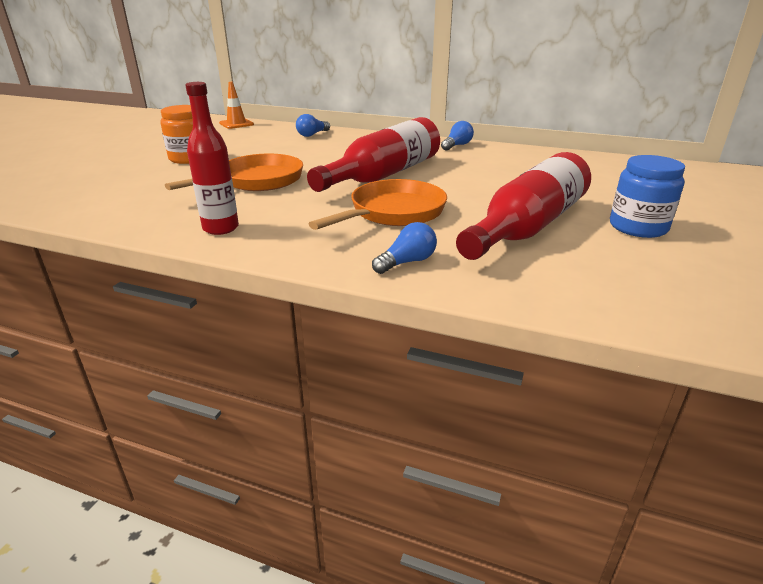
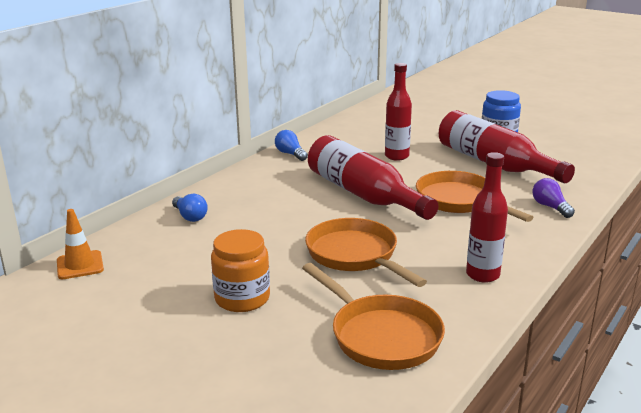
camera: 75 degrees left, 5 degrees down
(125, 197) = (381, 336): none -> orange pan
(407, 262) = (550, 207): blue light bulb -> purple light bulb
(495, 180) = (396, 156): none -> red bottle

